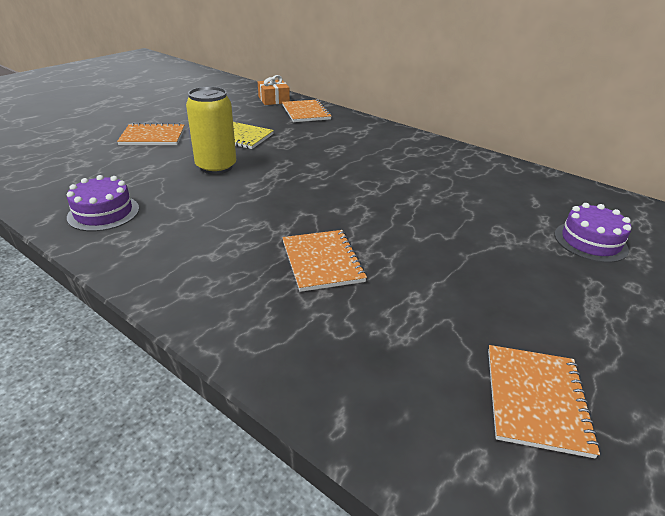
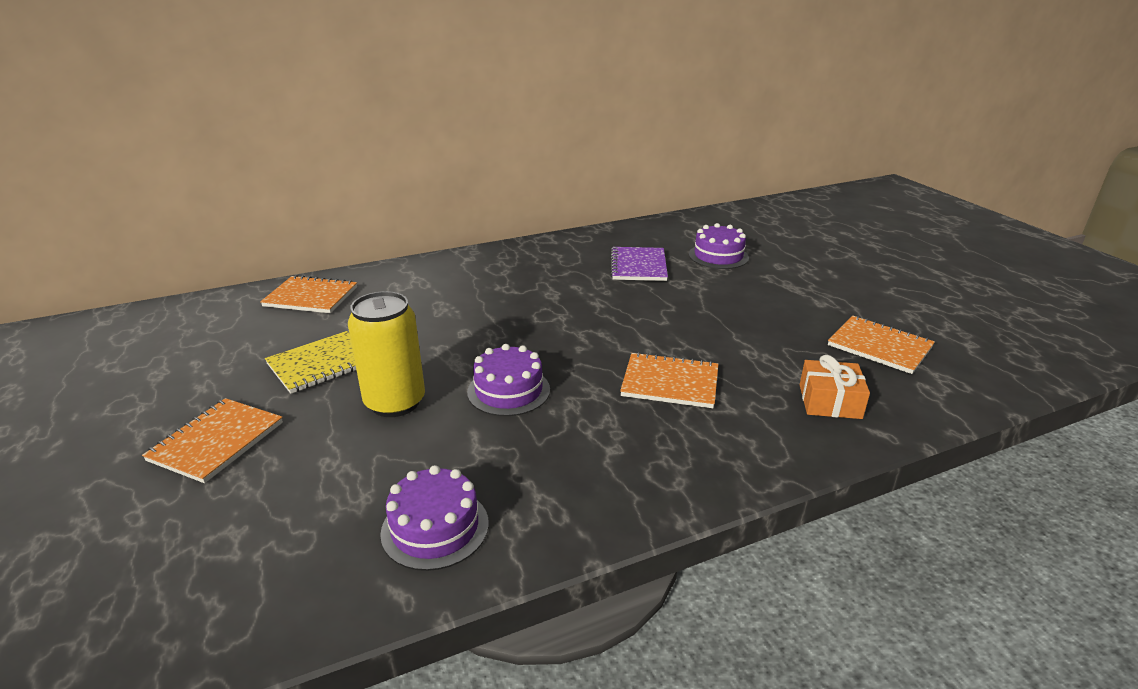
camera: 60 degrees left, 5 degrees down
(256, 197) = (508, 391): none -> purple cake
(273, 100) = (229, 307): orange gift -> orange gift (830, 401)
(501, 204) = (638, 266): none -> purple notebook

